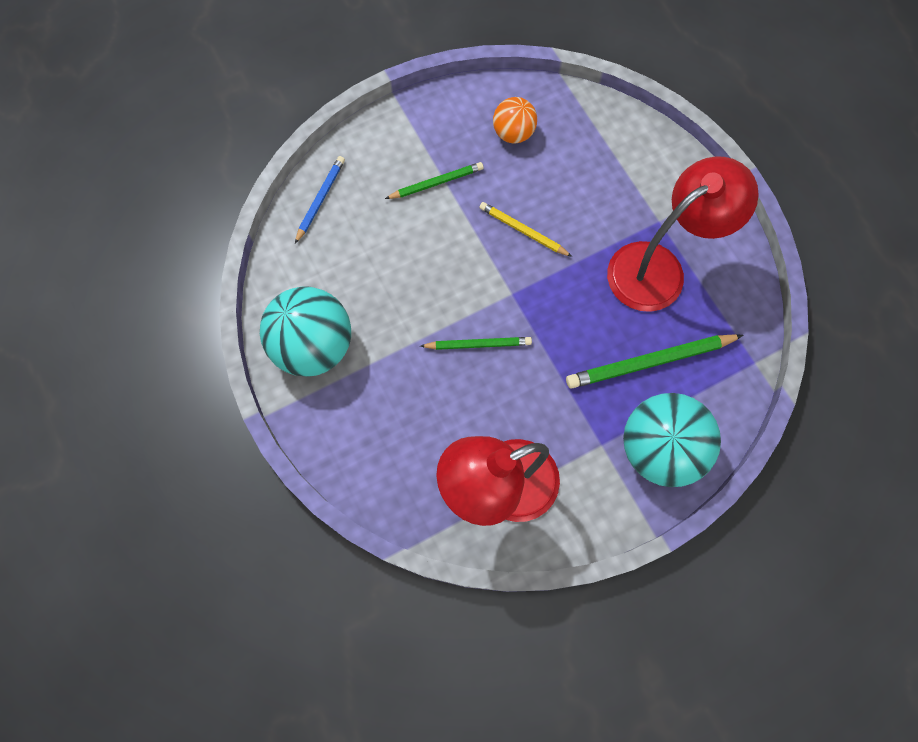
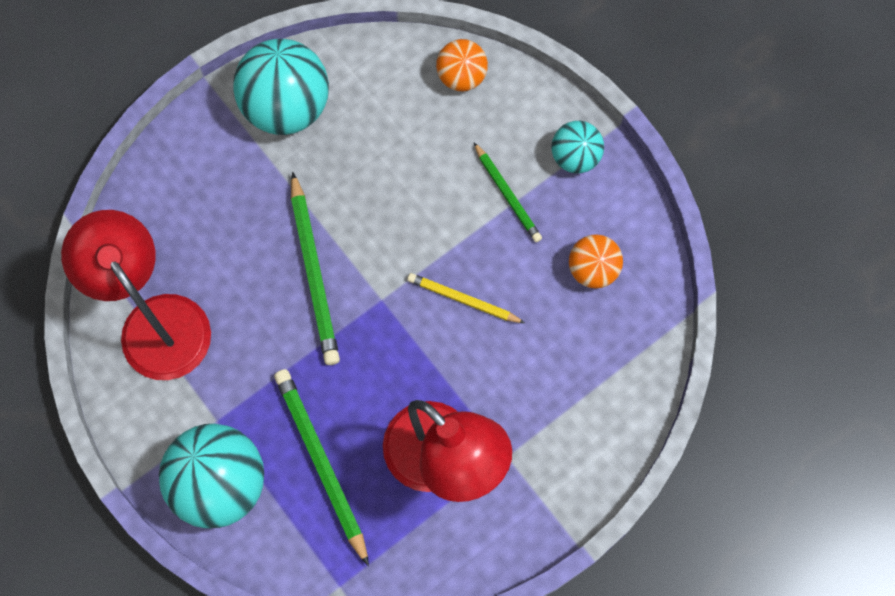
camera: 80 degrees right, 0 degrees up
(320, 199) = (461, 77): blue pencil -> orange ball
(414, 128) = (575, 157): none -> turquoise ball
(478, 344) = (314, 273): green pencil -> green pencil, size x1.65
(523, 231) = (463, 300): yellow pencil -> yellow pencil turned 90 degrees counterclockwise

